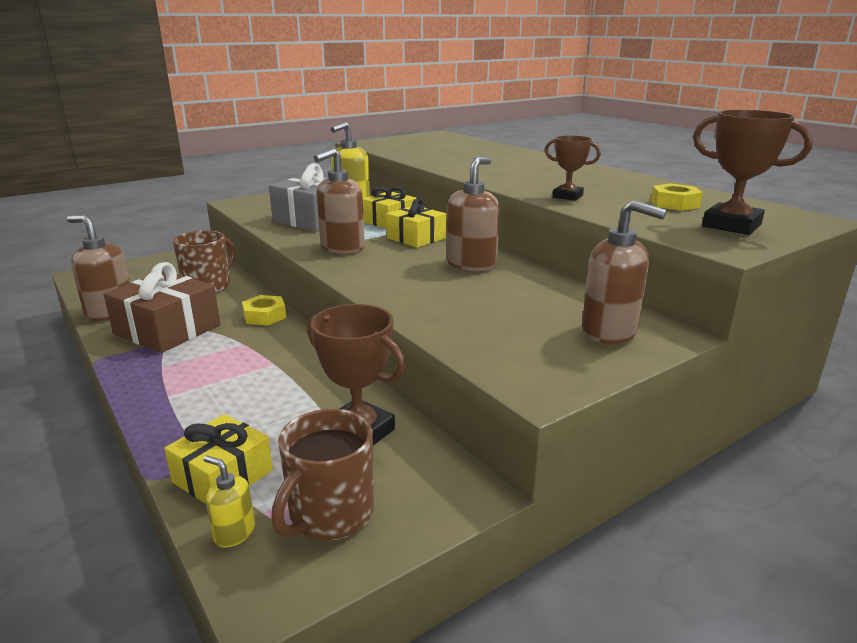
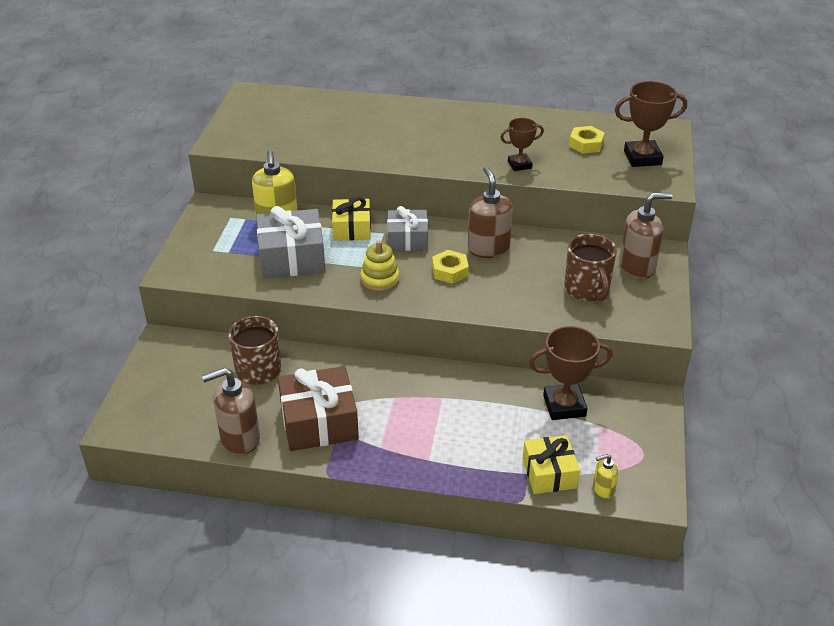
camera: 45 degrees left, 15 degrees up
(265, 316) = (360, 367): yellow nut -> yellow nut (450, 271)
(330, 514) = (623, 452): brown mug -> brown mug (587, 289)
(342, 248) = (380, 279): brown soap dispenser -> yellow stacking toy
(416, 238) = (407, 239): yellow gift -> grey gift

